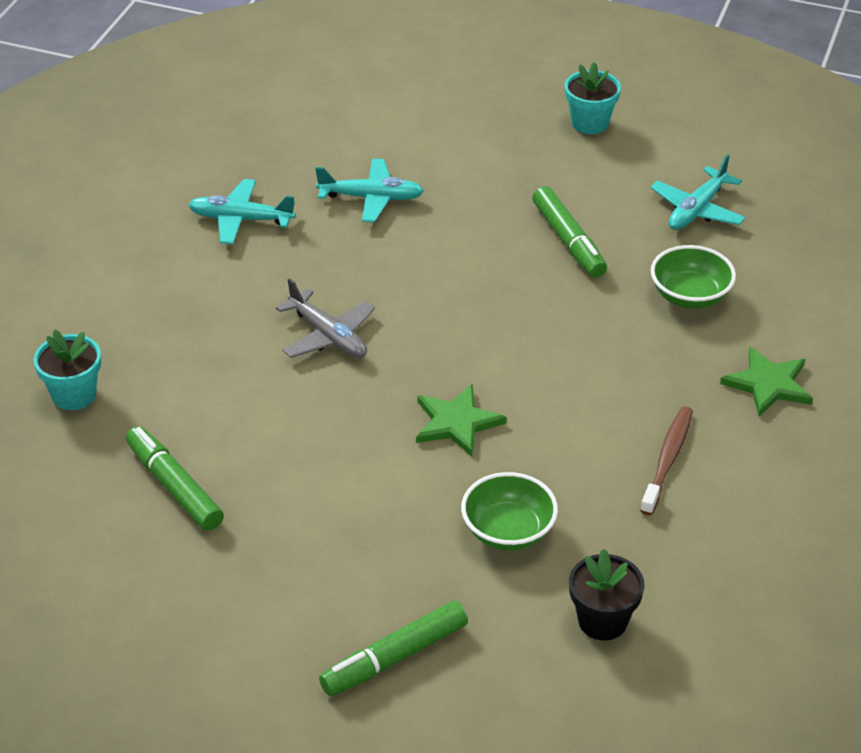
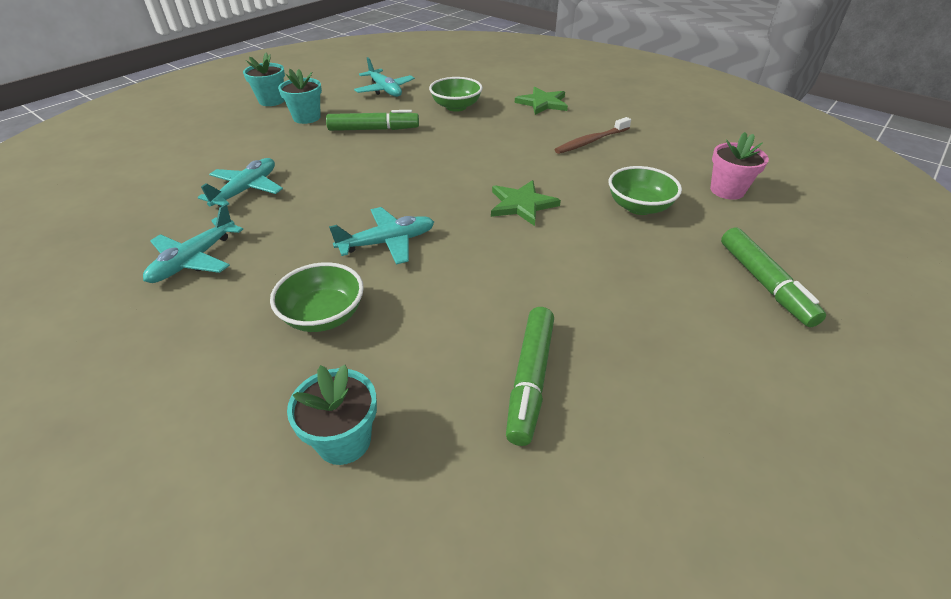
camera: 70 degrees left, 0 degrees up
(174, 487) = (530, 379): green marker -> green marker turned 60 degrees counterclockwise
(201, 332) = (324, 316): none -> green bowl
(328, 336) = (388, 242): grey plane -> turquoise plane
(563, 172) = (307, 117): none -> turquoise flower pot
(602, 621) = (727, 190): black flower pot -> pink flower pot
(668, 460) = (591, 141): brown toothbrush -> brown toothbrush turned 75 degrees counterclockwise

